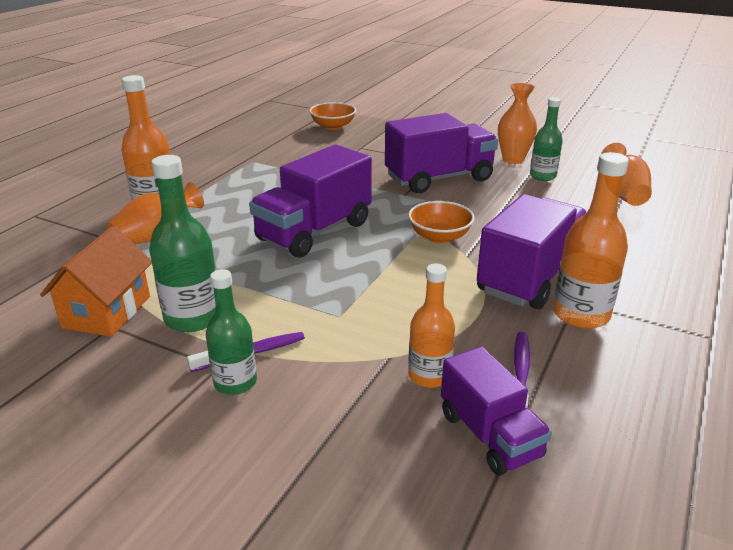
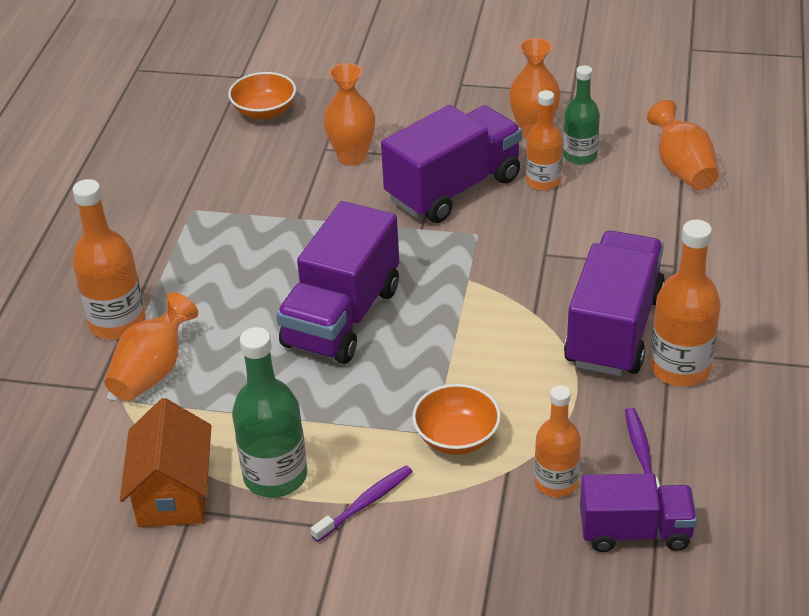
camera: 15 degrees left, 10 degrees up
(235, 382) = (369, 541): green bottle -> none
(376, 153) = (352, 157): none -> orange vase
(439, 236) = (493, 290): orange bowl -> orange bowl (457, 437)
(490, 435) = (635, 531): purple truck -> purple truck turned 45 degrees counterclockwise
(508, 185) = (543, 181): none -> orange bottle

